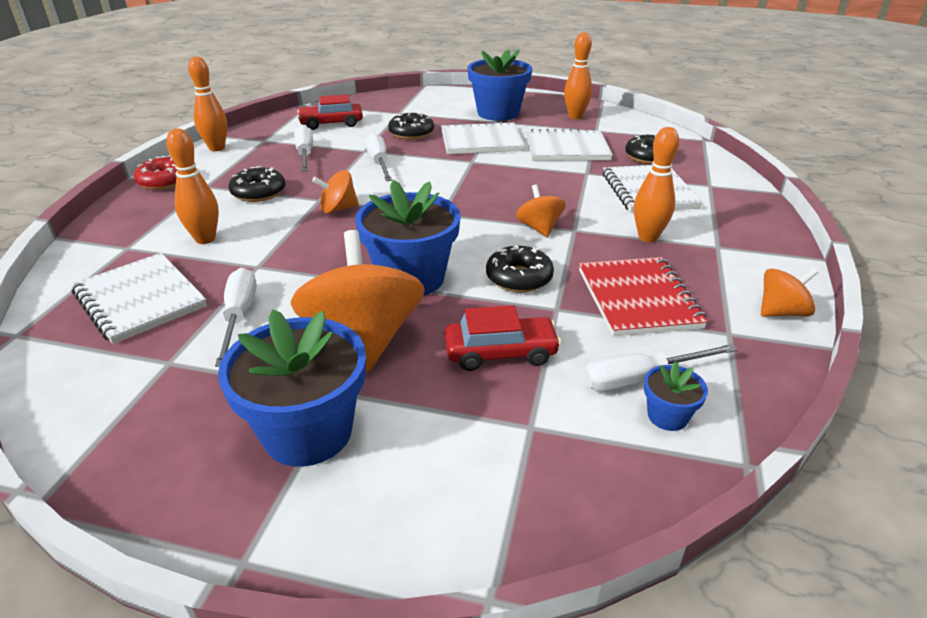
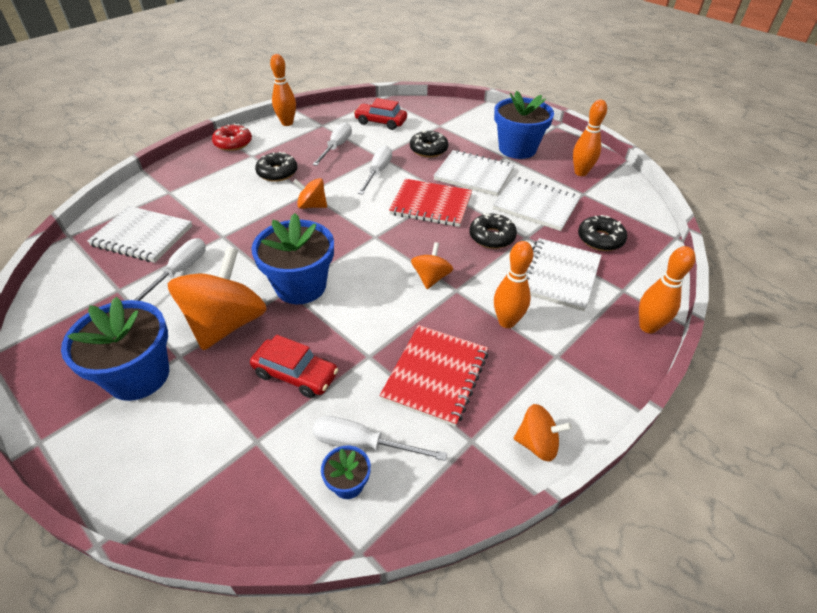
camera: 30 degrees right, 10 degrees up
(140, 299) = (142, 236): white notebook -> white notebook turned 60 degrees counterclockwise
(205, 239) = (214, 201): orange bowling pin -> orange bowling pin (648, 327)
(468, 174) = (431, 205): none -> red notebook
(519, 278) = (370, 317): black donut -> black donut (492, 237)

